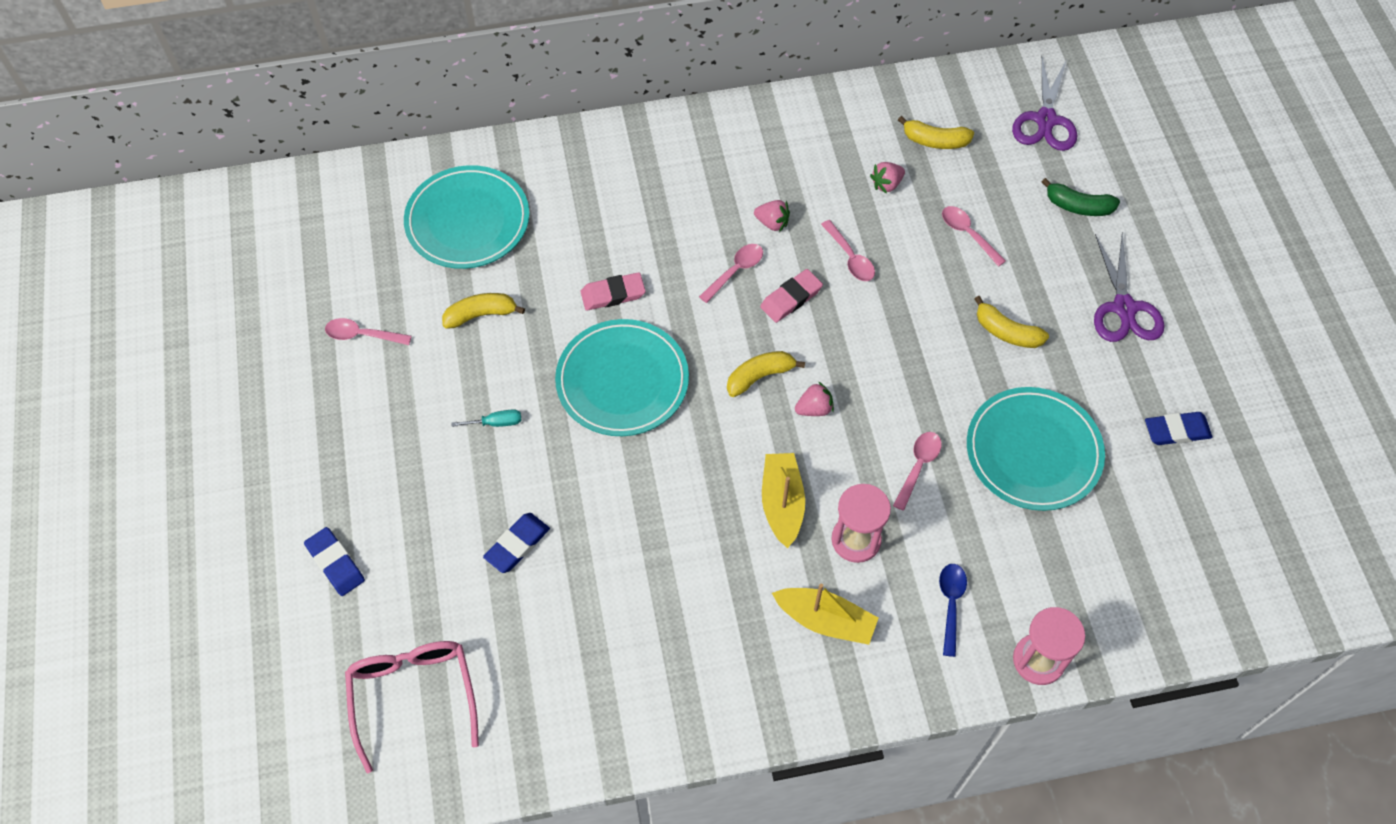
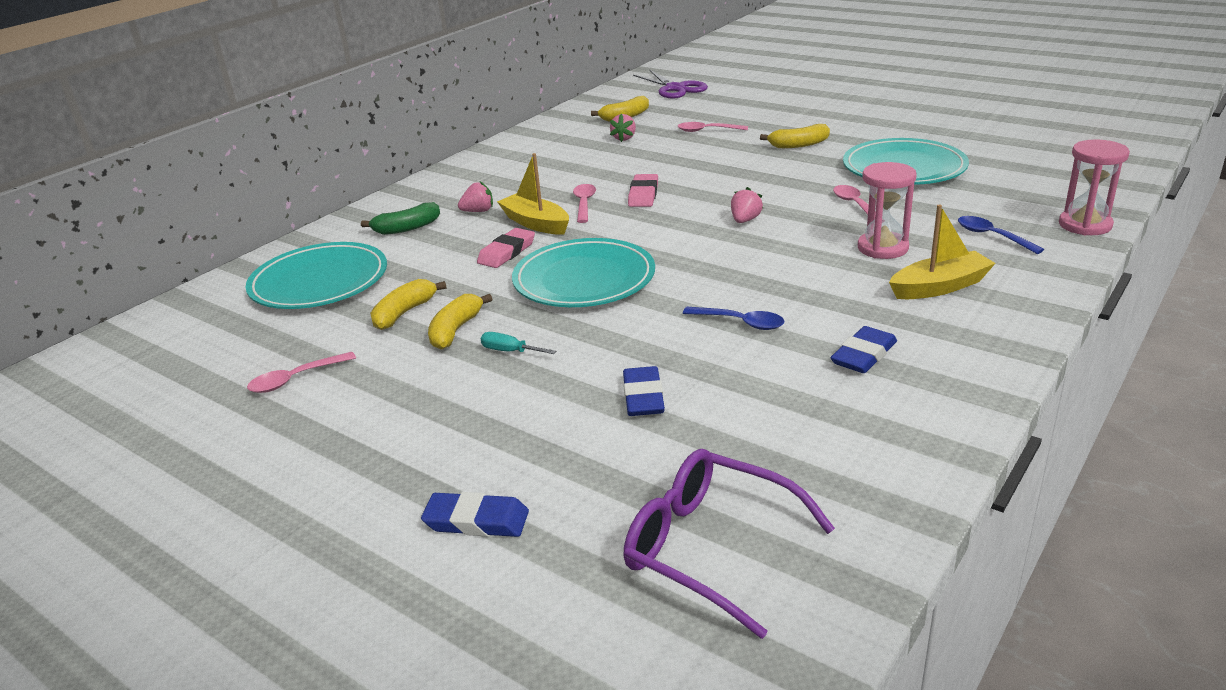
camera: 40 degrees left, 30 degrees down
(413, 696) = (710, 548): pink glasses -> purple glasses
(496, 423) = (510, 351): turquoise screwdriver -> turquoise screwdriver turned 105 degrees counterclockwise
(655, 529) = (740, 322): none -> blue spoon
(760, 376) = (683, 228): yellow banana -> yellow banana (456, 330)
(772, 223) = (575, 179): pink strawberry -> pink strawberry (478, 211)
(782, 504) = (805, 262): yellow boat -> yellow boat (536, 223)
(850, 257) = (652, 166): pink spoon -> none
(1078, 206) = (748, 100): green banana -> green banana (406, 228)
(1124, 308) = (841, 112): purple scissors -> none
(1176, 431) = (955, 128): blue eraser -> blue eraser (864, 355)

